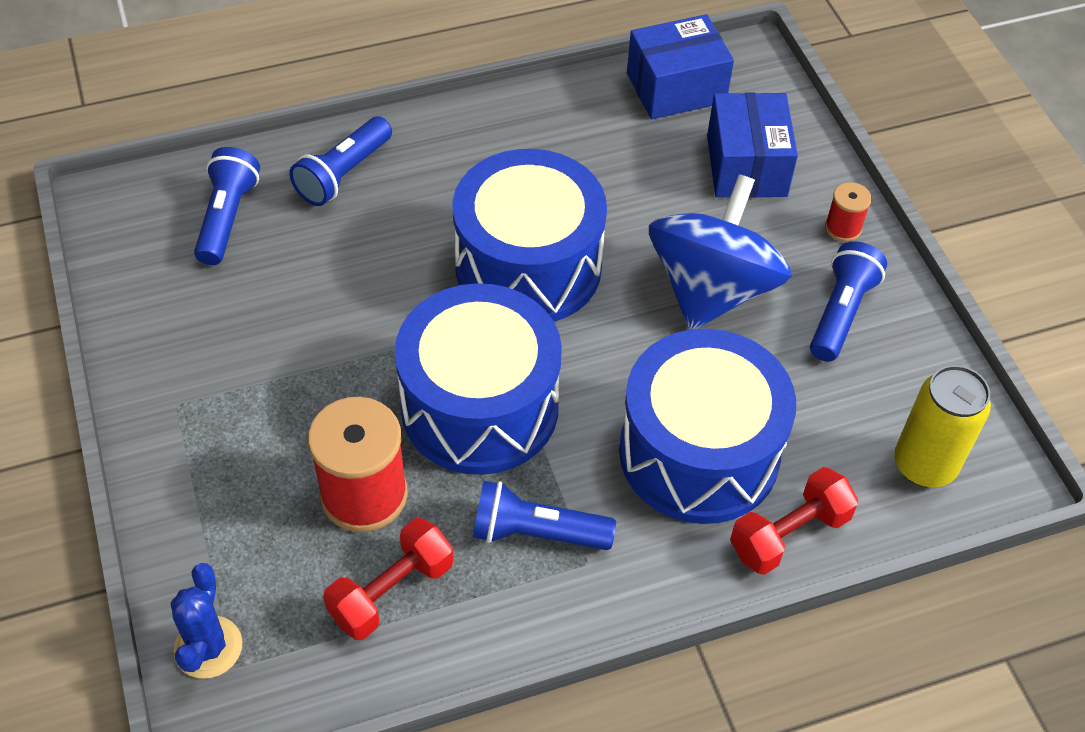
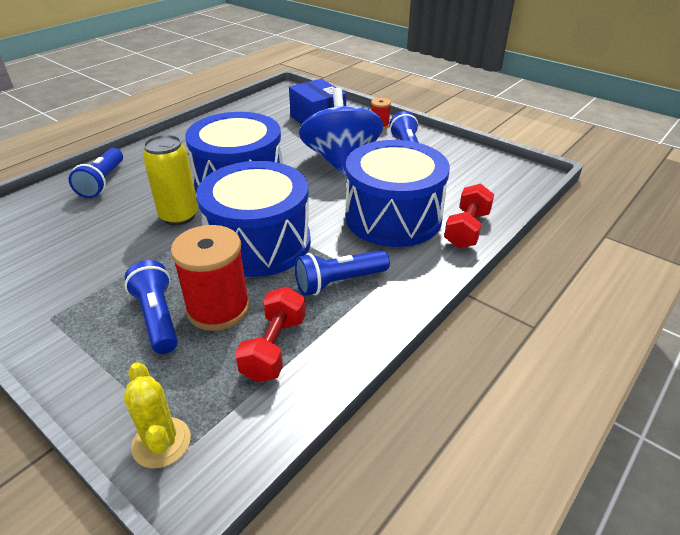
camera: 30 degrees left, 15 degrees down
(208, 647) = (161, 442): blue cactus -> yellow cactus
(227, 218) = (36, 221): blue flashlight -> blue flashlight (158, 317)
(676, 88) = (262, 107): blue box -> none
(924, 465) = (497, 183): yellow can -> yellow can (179, 216)

